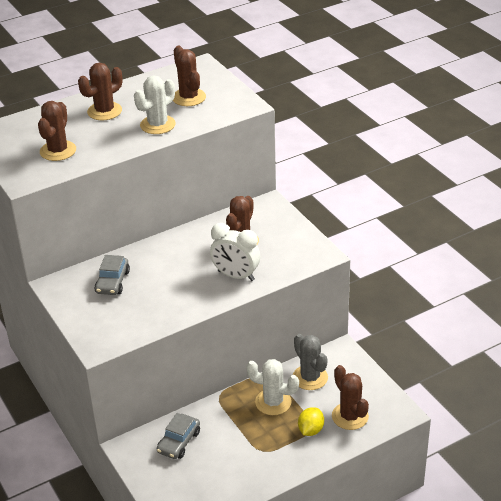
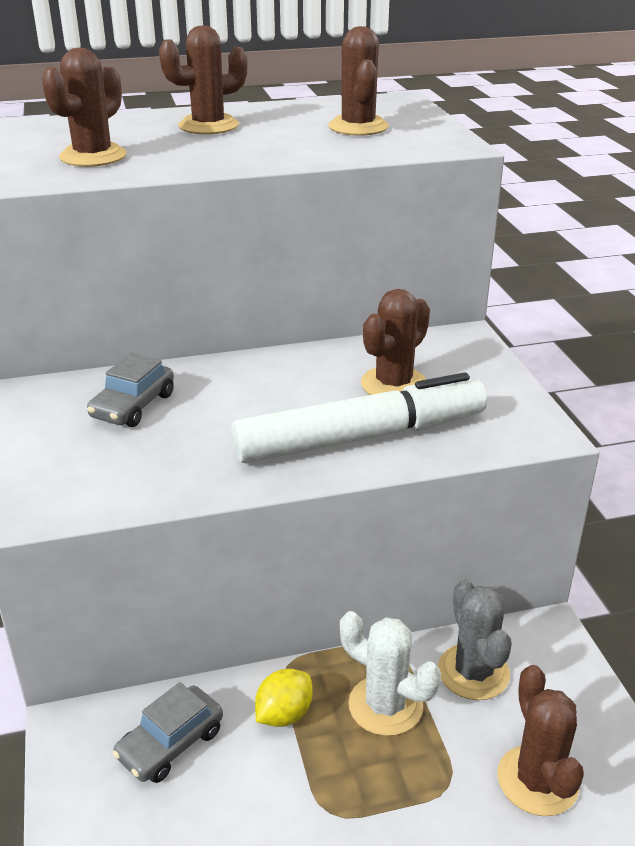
camera: 15 degrees right, 5 degrees down
(157, 125) = (284, 148): white cactus -> none
(236, 276) = (361, 437): white clock -> white marker
(310, 430) = (445, 791): yellow lemon -> yellow lemon (284, 714)

